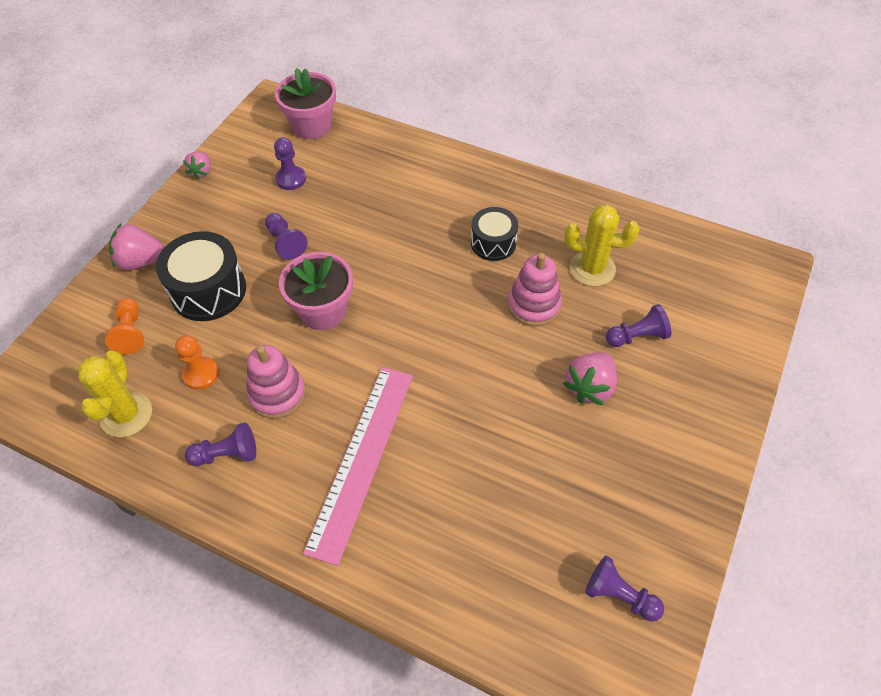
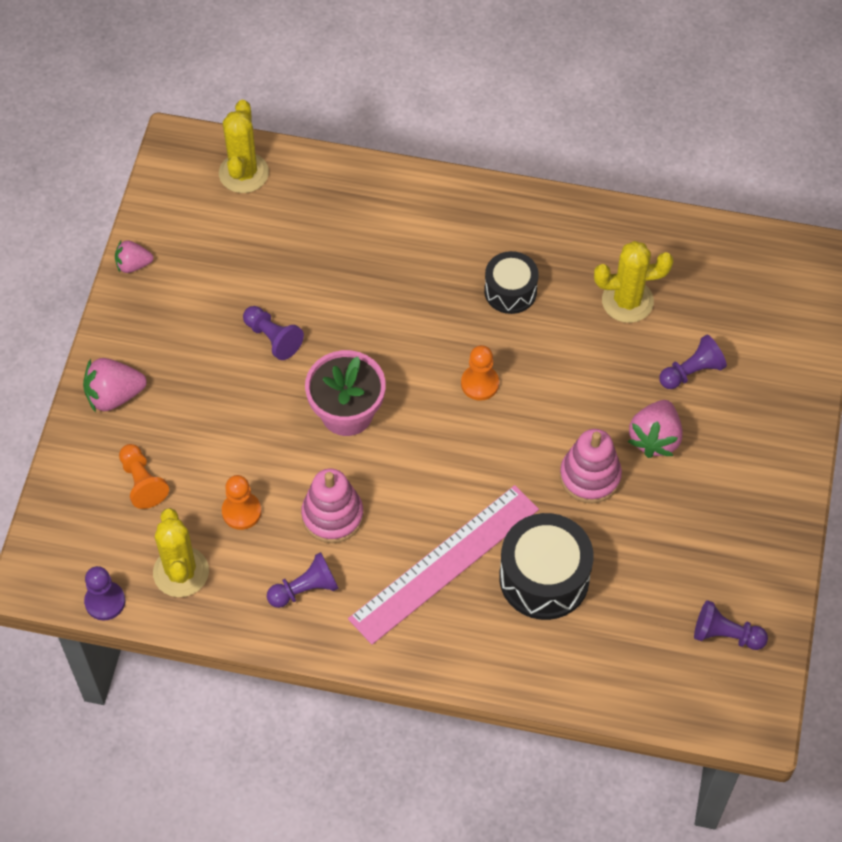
camera: 15 degrees left, 5 degrees up
(201, 172) = (133, 265): pink strawberry -> pink strawberry turned 90 degrees clockwise
(208, 290) = (208, 415): black drum -> black drum (544, 578)
(291, 179) = (246, 253): purple pawn -> purple pawn (105, 601)
(312, 126) = (243, 173): pink flower pot -> yellow cactus
(361, 459) = (444, 563): pink ruler -> pink ruler turned 45 degrees clockwise
(444, 310) = (480, 383): none -> orange pawn
(534, 305) = (574, 358): pink stacking toy -> pink stacking toy (590, 476)

